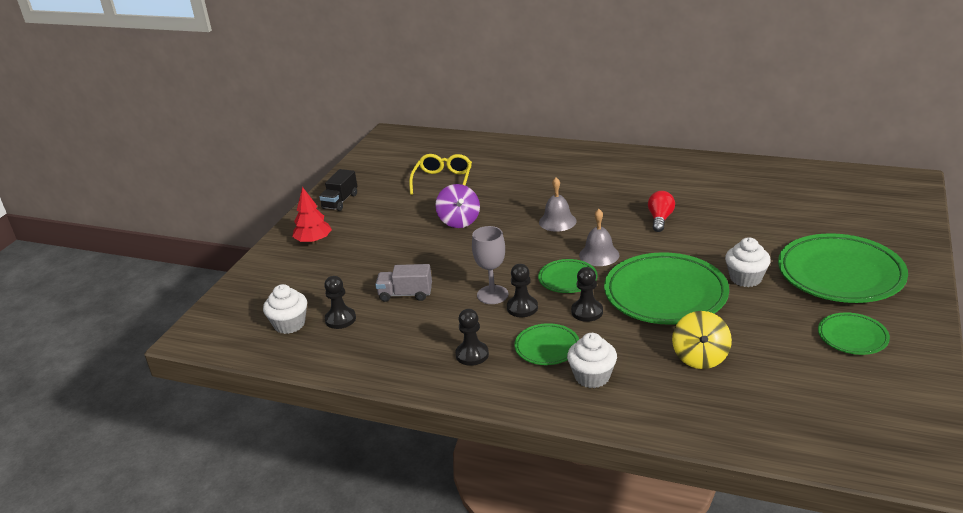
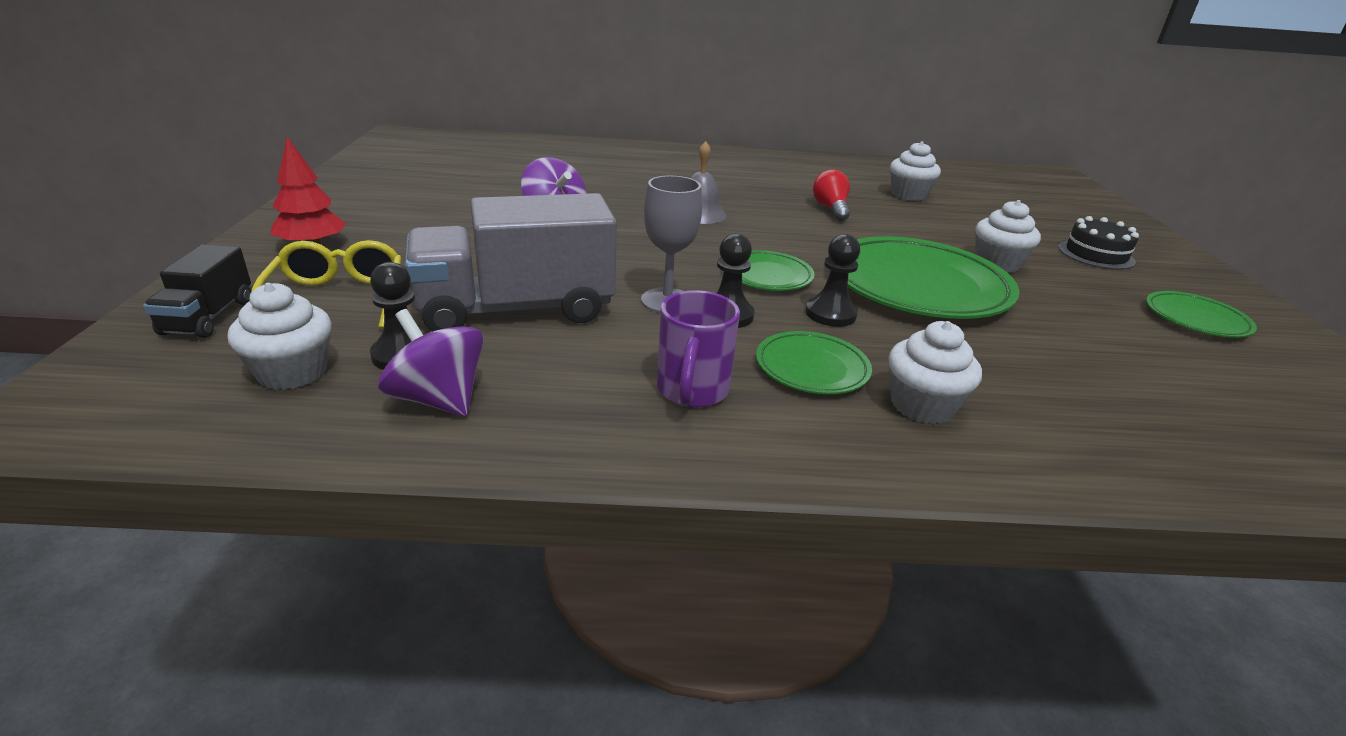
camera: 25 degrees left, 0 degrees up
(340, 201) = (347, 198): black truck -> black truck (208, 317)
(348, 346) = (438, 399): none -> purple spinning top
(405, 294) = (516, 309): grey truck -> grey truck, size x2.00
(443, 180) = (504, 175): yellow glasses -> yellow glasses (338, 298)
(472, 354) = (692, 391): black pawn -> purple mug
(599, 255) = (787, 246): grey bell -> none
(700, 357) = (1047, 361): yellow spinning top -> none
(739, 205) = (908, 195): none -> white cupcake
(840, 274) = (1096, 254): green plate -> black cake

